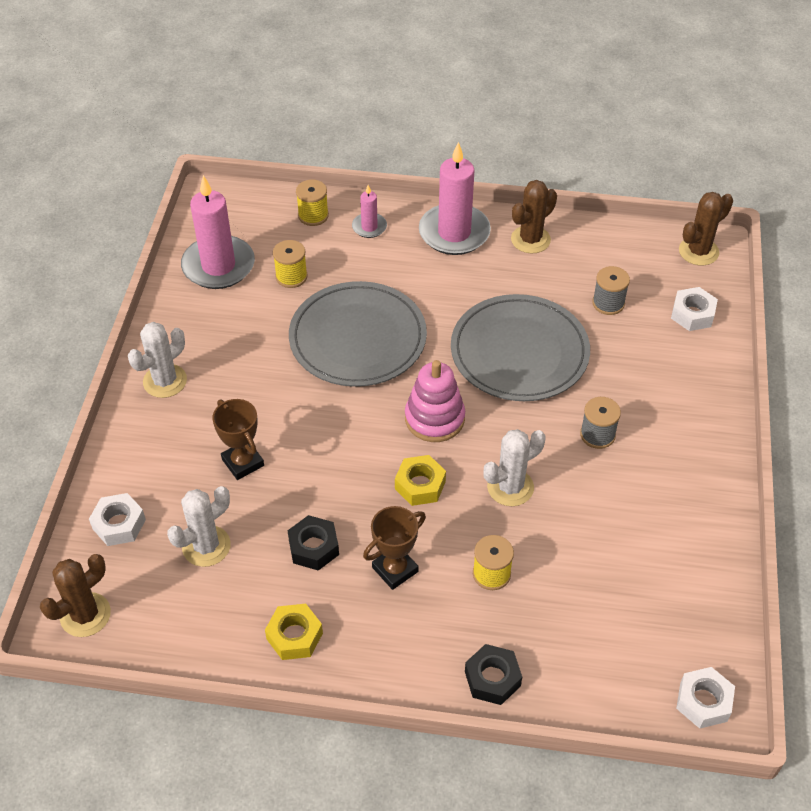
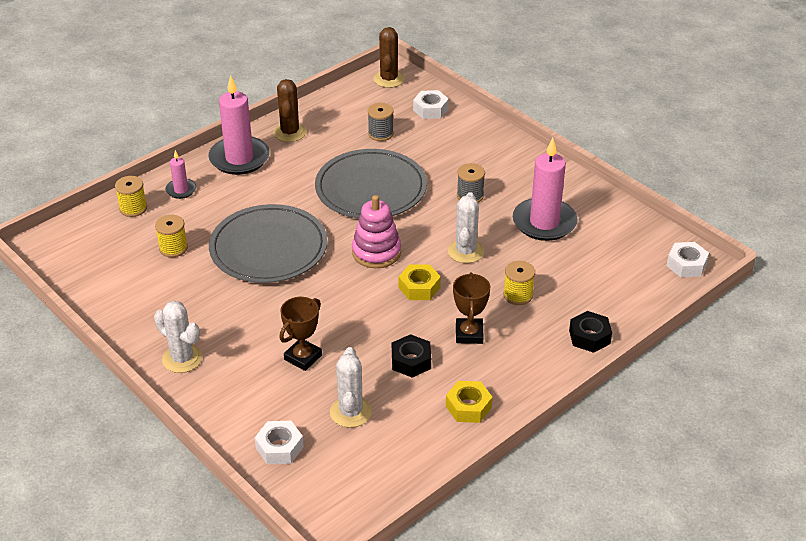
camera: 50 degrees left, 10 degrees down
(85, 615) = (336, 505): brown cactus -> none
(165, 381) = (182, 359): white cactus -> white cactus turned 45 degrees counterclockwise
(218, 266) = (113, 276): pink candle -> pink candle (544, 222)
(243, 462) = (303, 357): brown trophy -> brown trophy turned 60 degrees counterclockwise

